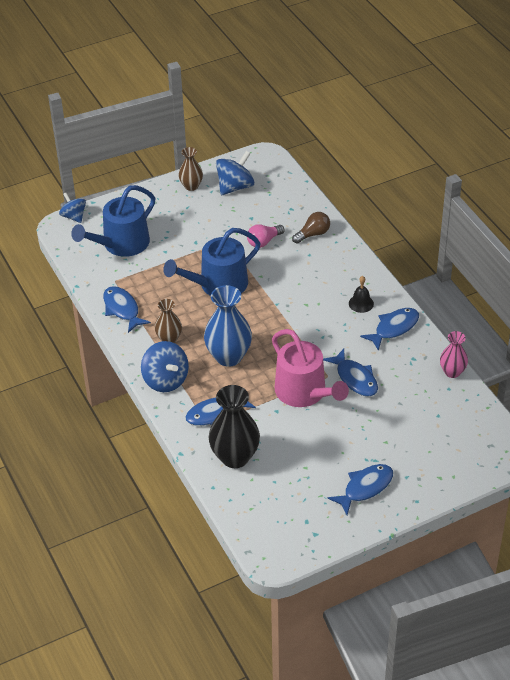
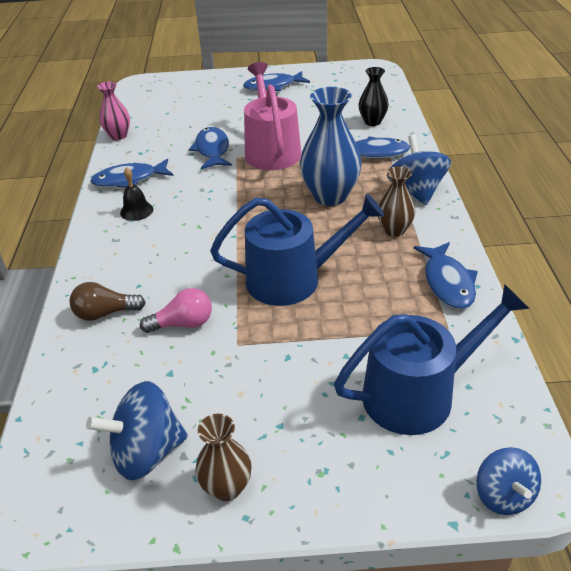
camera: 155 degrees left, 5 degrees down
(235, 457) = (372, 122): black vase -> black vase, size x0.58

